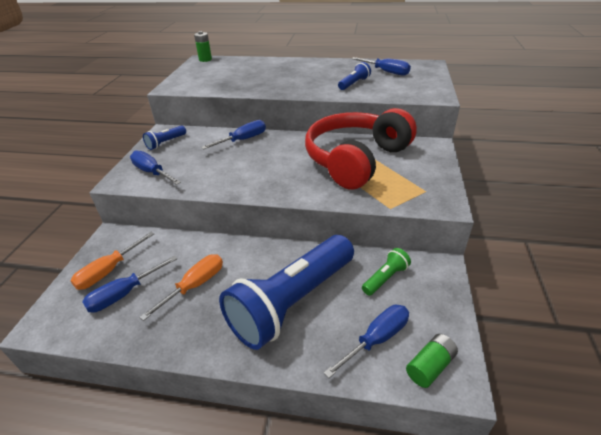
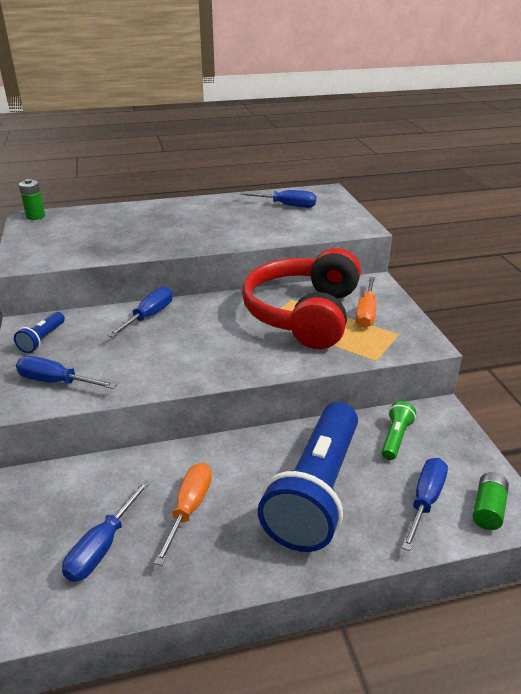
camera: 25 degrees left, 5 degrees down
(109, 271) = (57, 526): orange screwdriver -> orange screwdriver (366, 313)
(354, 84) = (261, 225): blue flashlight -> none

